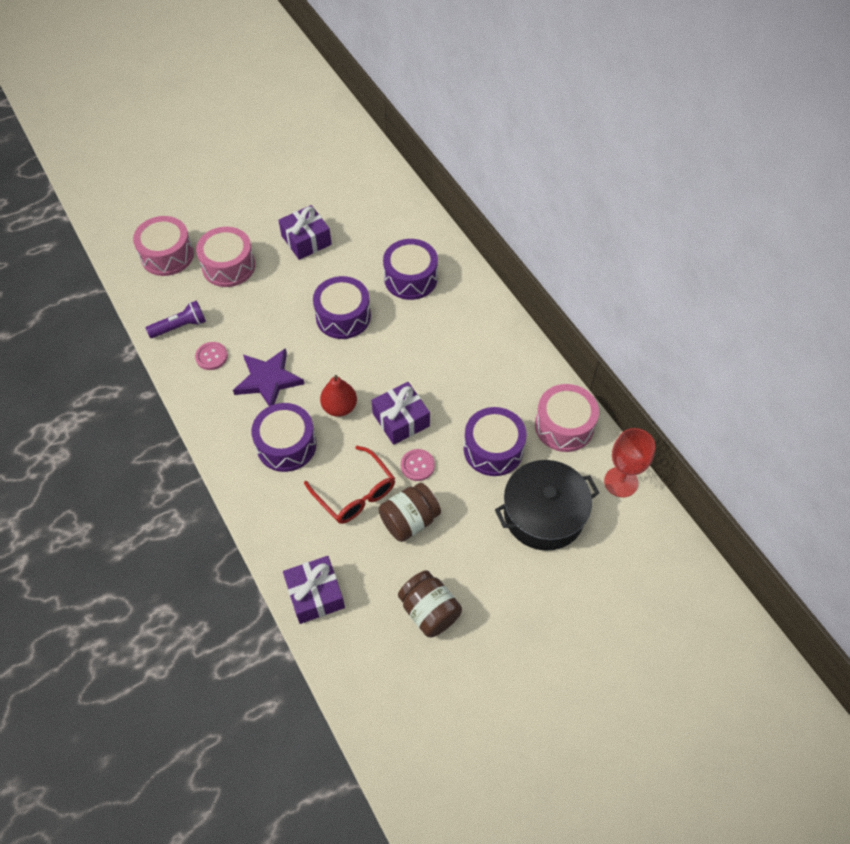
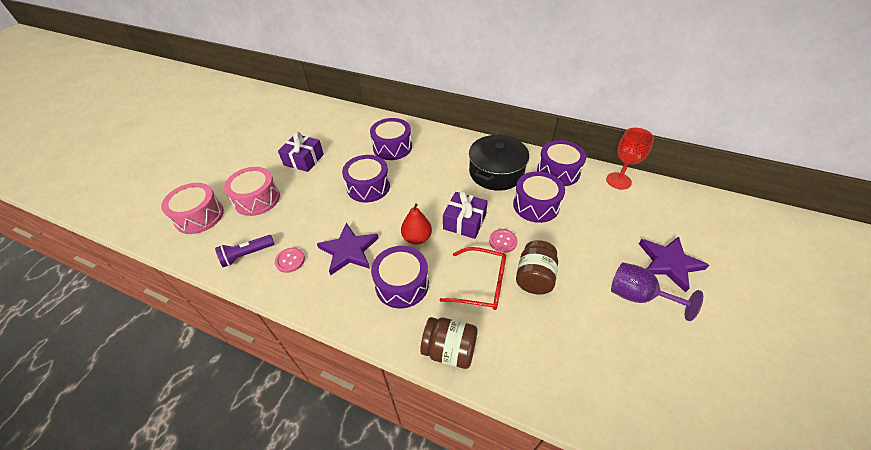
camera: 35 degrees left, 10 degrees down
(180, 326) = (246, 255): purple flashlight -> purple flashlight turned 150 degrees counterclockwise
(315, 595) = (527, 377): purple gift -> none
(429, 611) = (611, 327): brown jar -> brown jar (449, 350)
(487, 605) = (638, 296): none -> purple goblet
(543, 514) = (602, 221): black pot -> black pot (496, 172)
(558, 600) = (669, 263): none -> purple star
(564, 426) = (558, 171): pink drum -> purple drum

